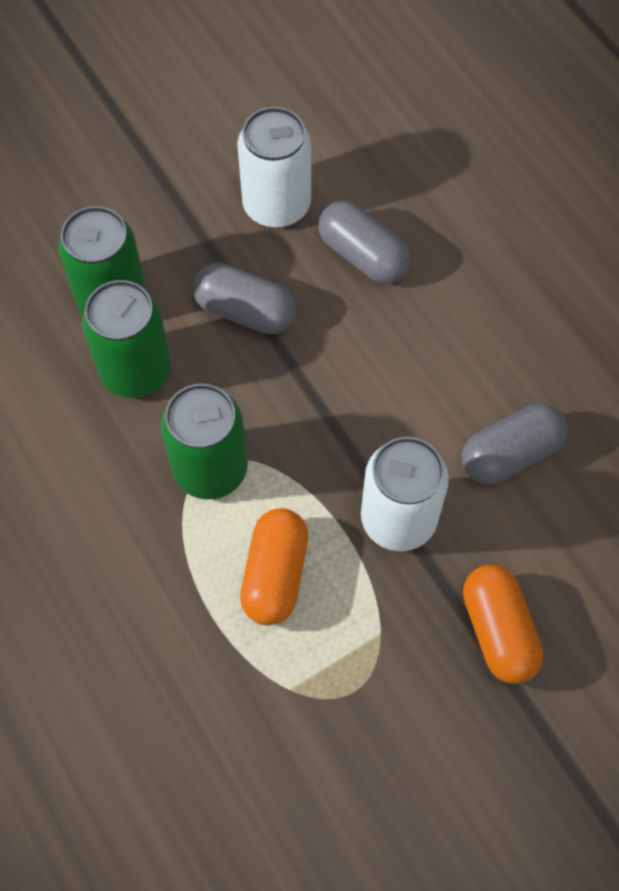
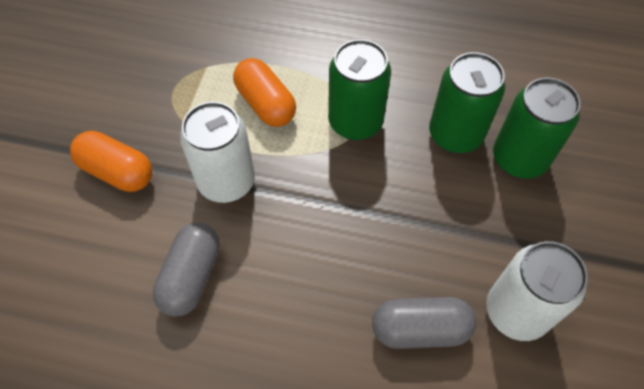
camera: 135 degrees right, 5 degrees down
(245, 311) = (444, 220): grey capsule -> none

